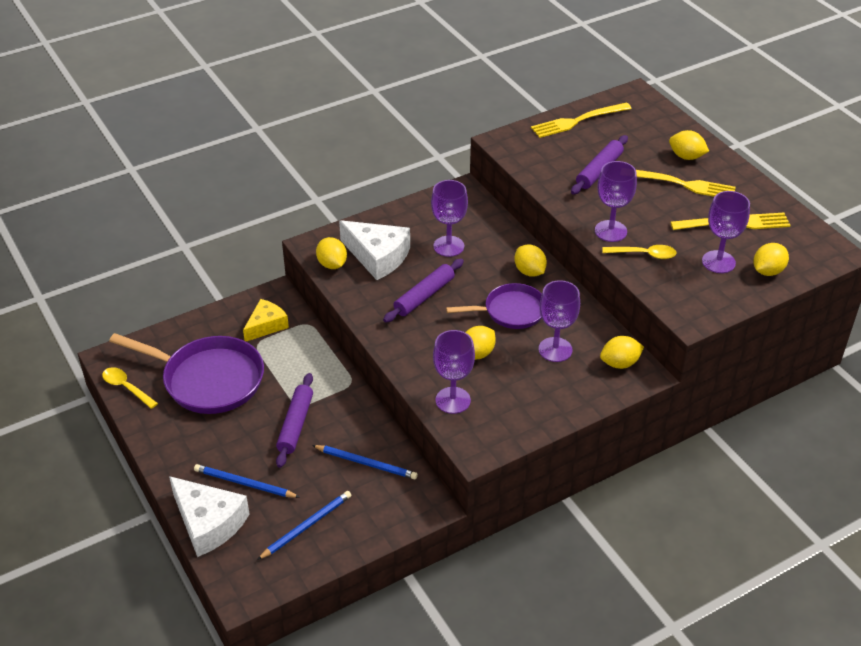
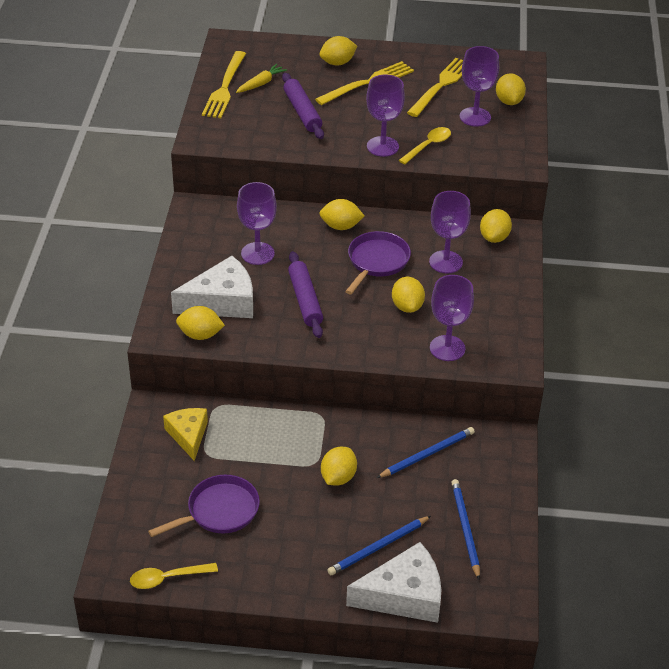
camera: 55 degrees left, 0 degrees up
(208, 380) = (219, 511): purple pan -> purple pan, size x0.61
(296, 424) = (338, 477): purple rolling pin -> yellow lemon
(606, 134) = (261, 83): none -> yellow carrot

